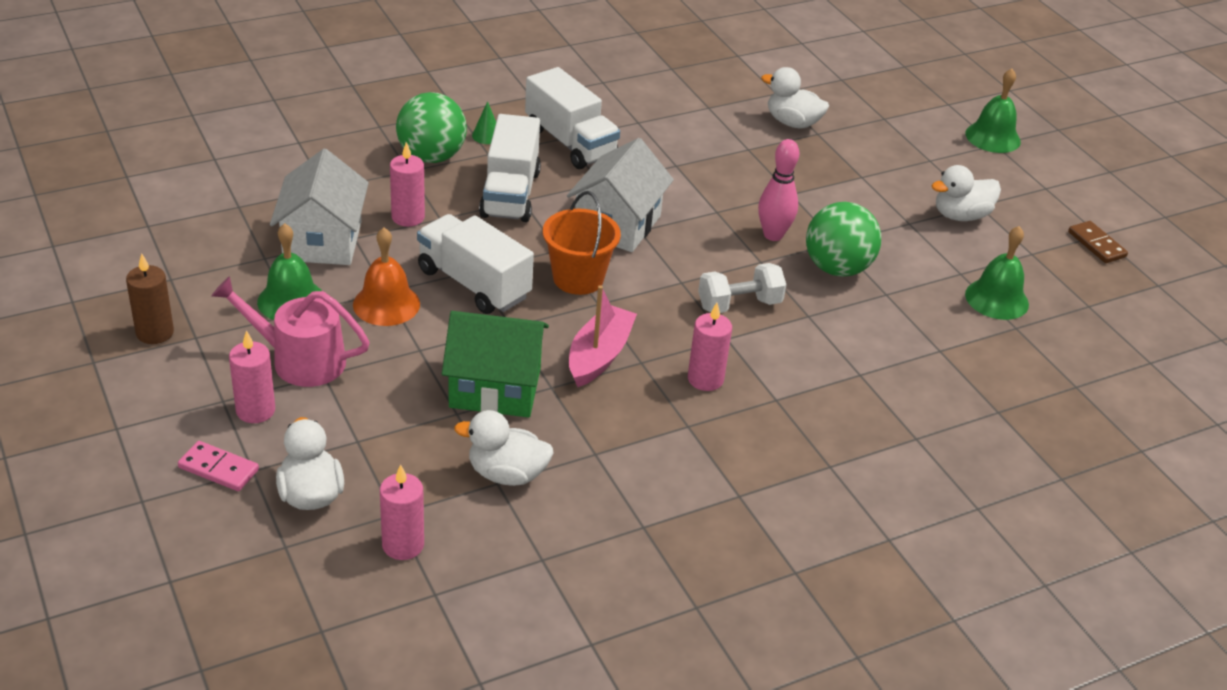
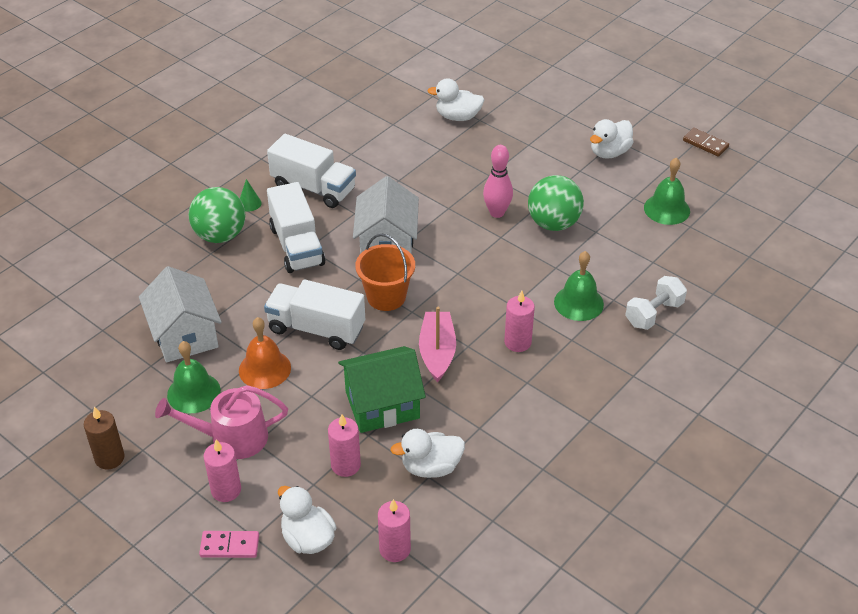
camera: 20 degrees left, 5 degrees up
(408, 217) = (235, 292): pink candle -> pink candle (345, 465)
(739, 305) = (506, 276): white dumbbell -> white dumbbell (654, 314)
(993, 137) = (596, 82): green bell -> green bell (578, 303)

